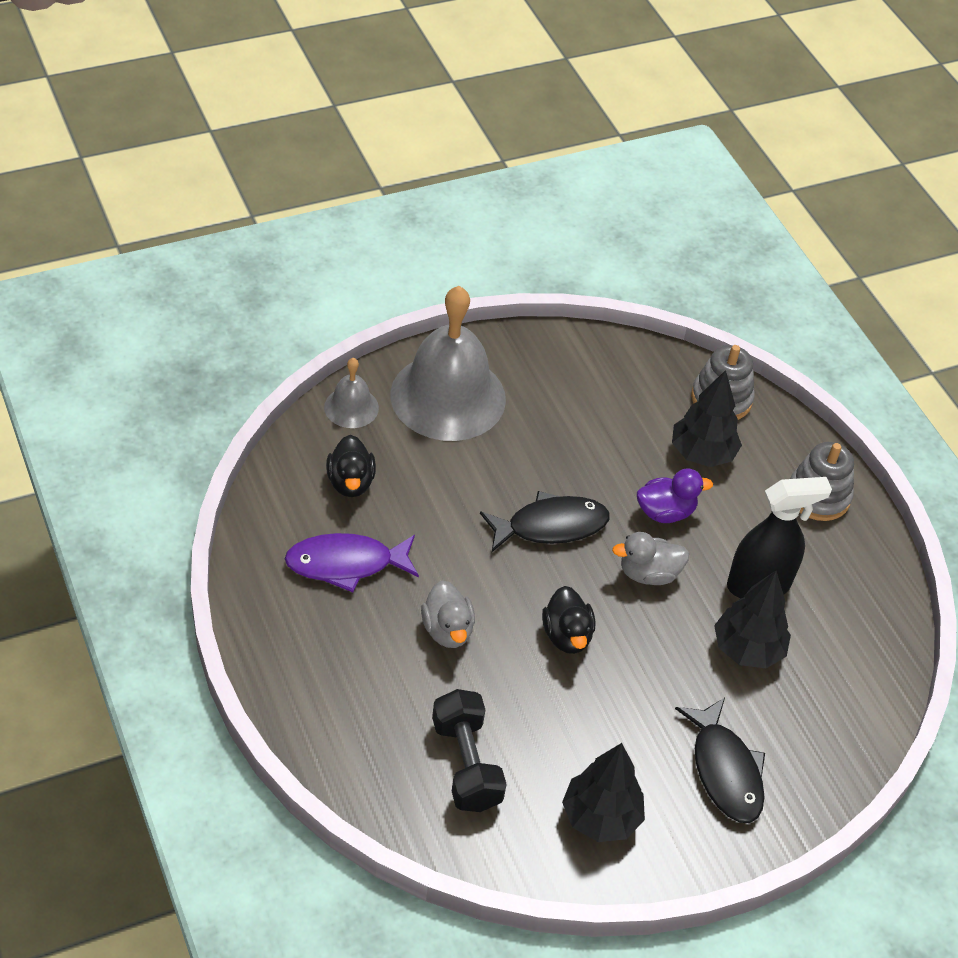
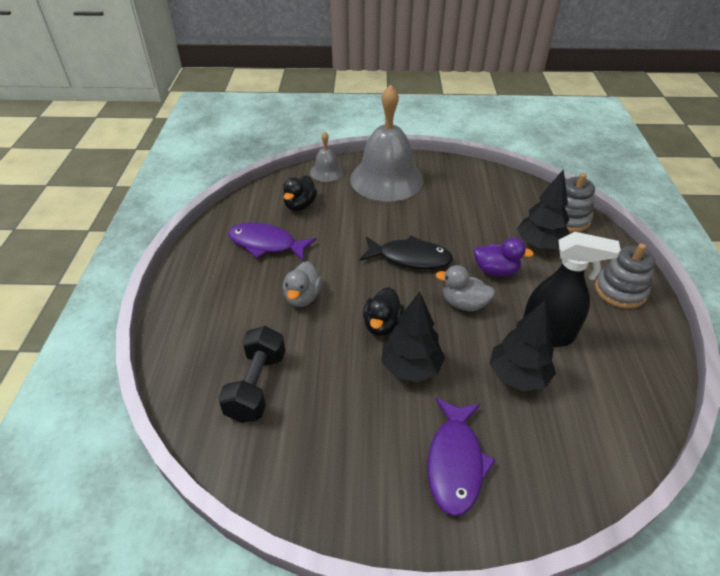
camera: 30 degrees right, 5 degrees down
(600, 817) = (331, 461): black tree -> black tree (411, 367)
(725, 770) = (455, 462): black fish -> purple fish

